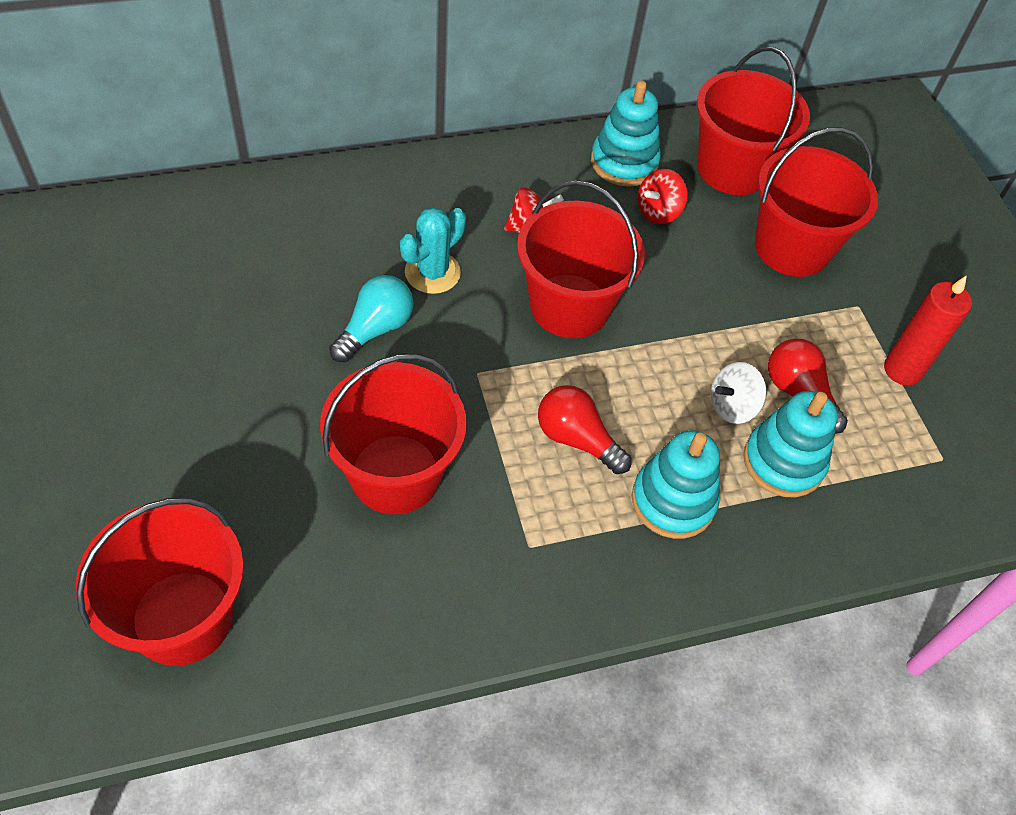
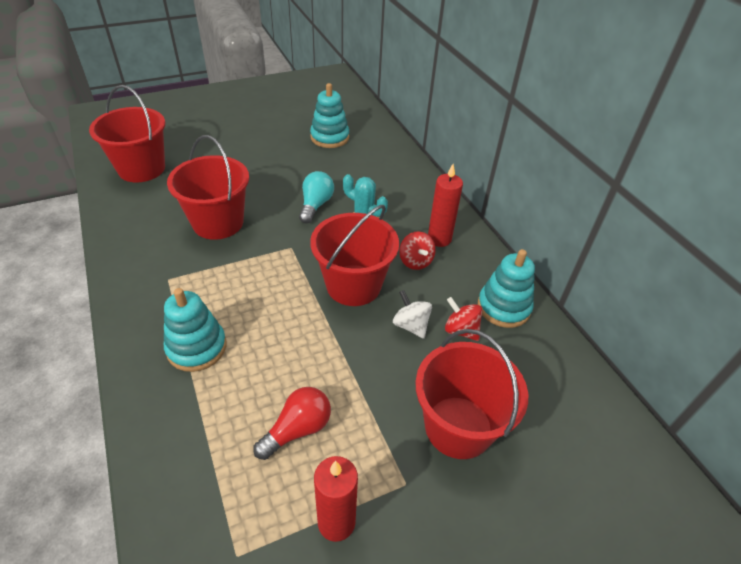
camera: 85 degrees right, 10 degrees down
(375, 329) = (315, 205): turquoise light bulb -> turquoise light bulb turned 105 degrees counterclockwise
(487, 193) = (439, 239): none -> red candle
(576, 439) = (245, 295): red light bulb -> none
(732, 169) = (533, 380): red bucket -> none
(732, 406) = (279, 382): white spinning top -> white spinning top (410, 325)
(783, 462) = (230, 417): turquoise stacking toy -> turquoise stacking toy (329, 137)

